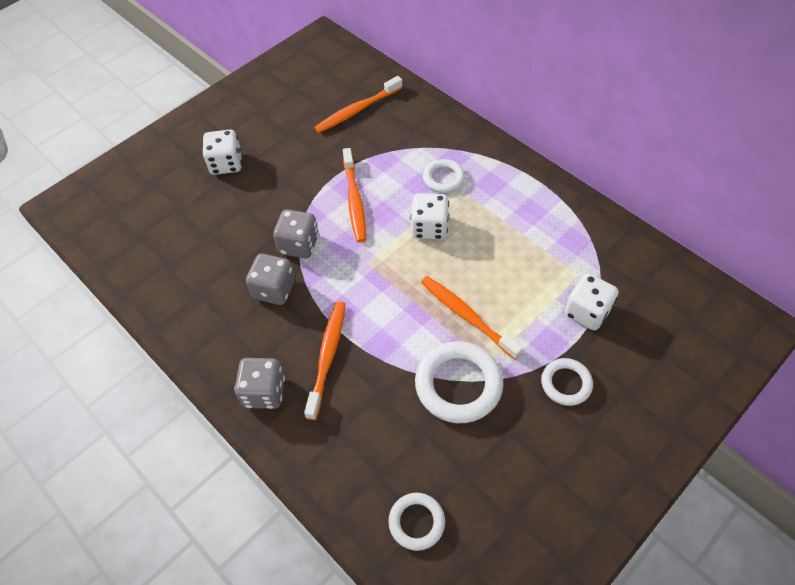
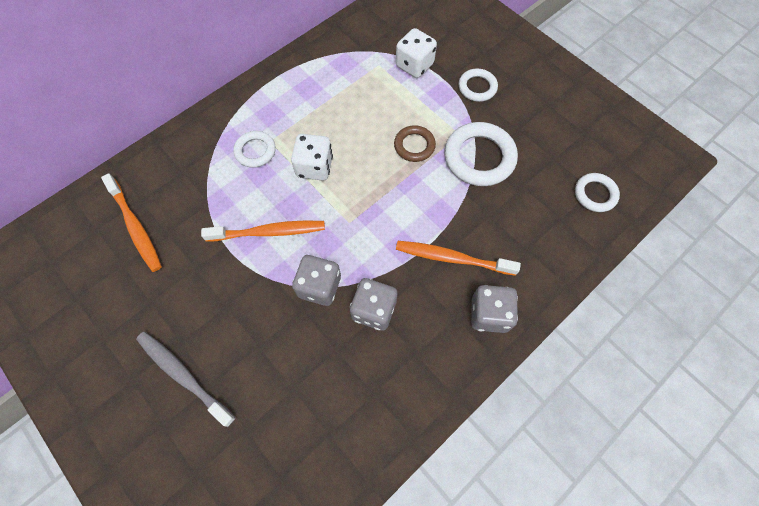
camera: 90 degrees left, 10 degrees up
(226, 164) = (183, 376): white dice -> grey toothbrush
(467, 316) = (414, 146): orange toothbrush -> brown ring

